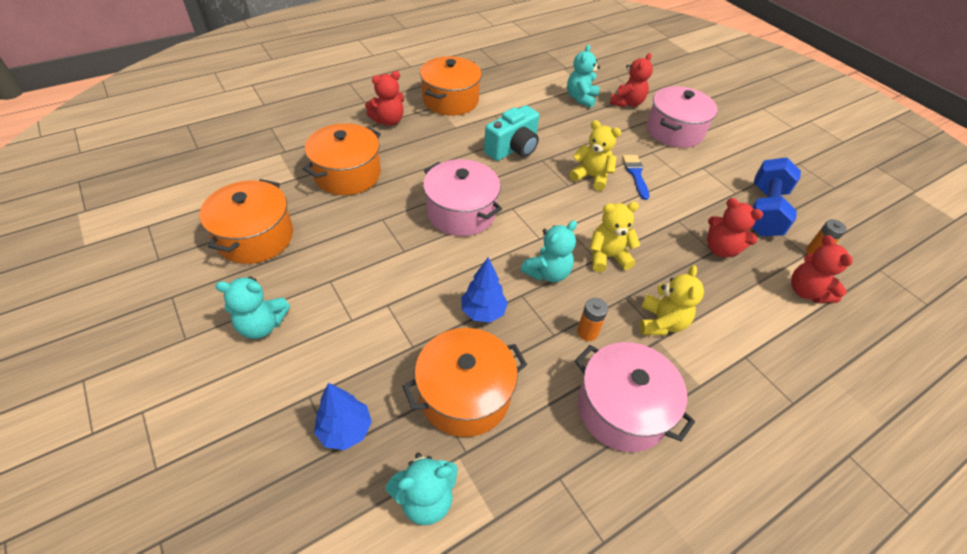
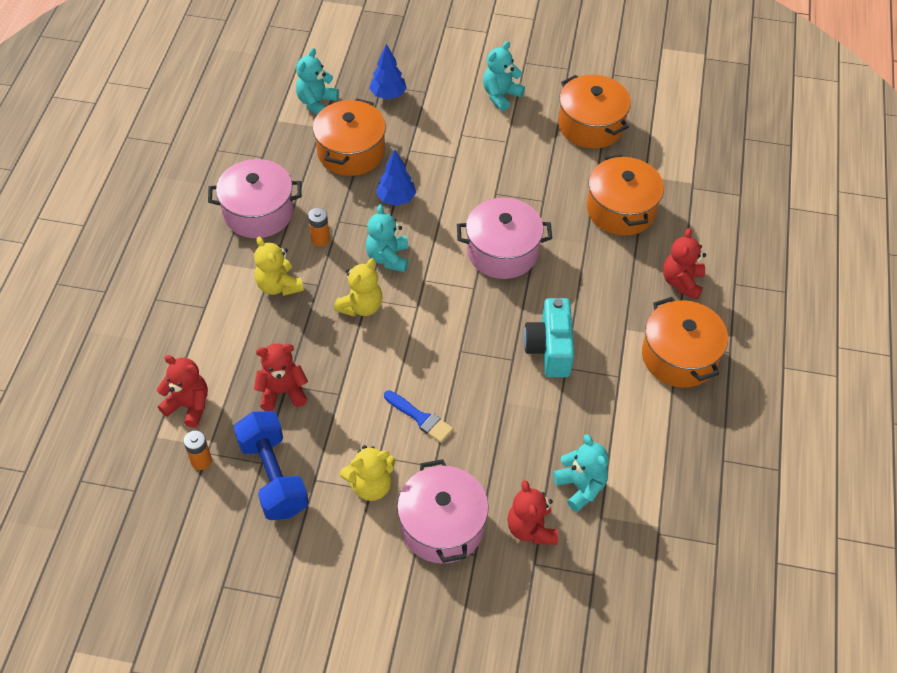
camera: 135 degrees right, 5 degrees up
(591, 177) = (453, 378): yellow teddy bear -> yellow teddy bear (370, 485)

